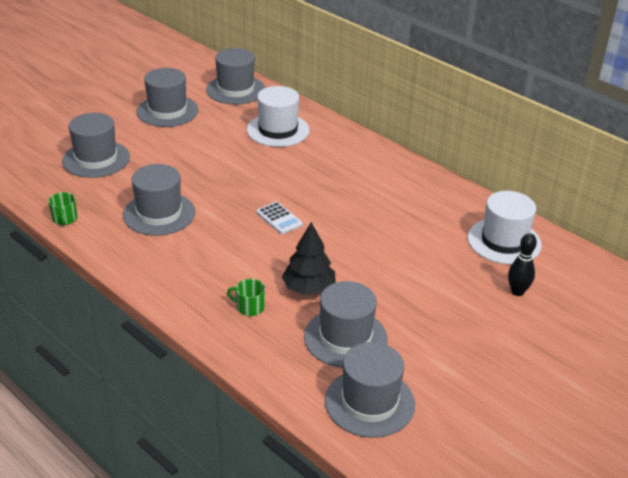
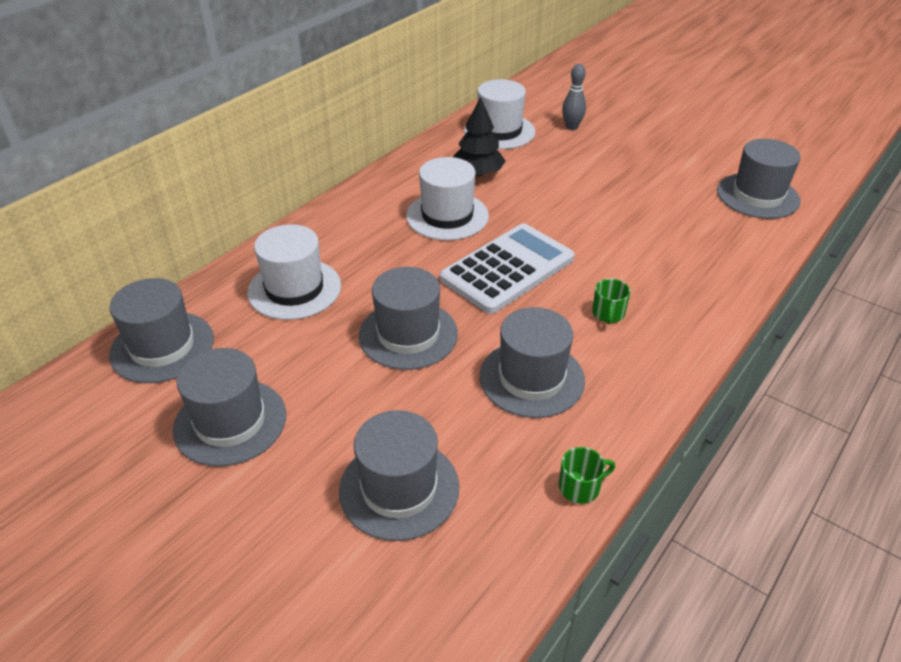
camera: 95 degrees left, 5 degrees up
(249, 307) = (677, 275): green mug -> green mug (608, 313)
(279, 218) = (507, 269): white calculator -> white calculator, size x2.19
(308, 288) = (625, 238): black tree -> black tree (478, 173)
(345, 338) = (686, 212): grey hat -> grey hat (408, 334)
(356, 197) = (447, 216): none -> white hat
(517, 291) = (571, 127): black bowling pin -> grey bowling pin

